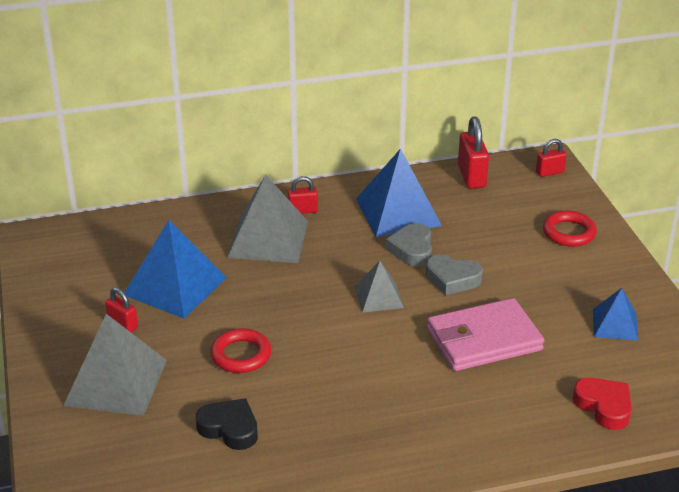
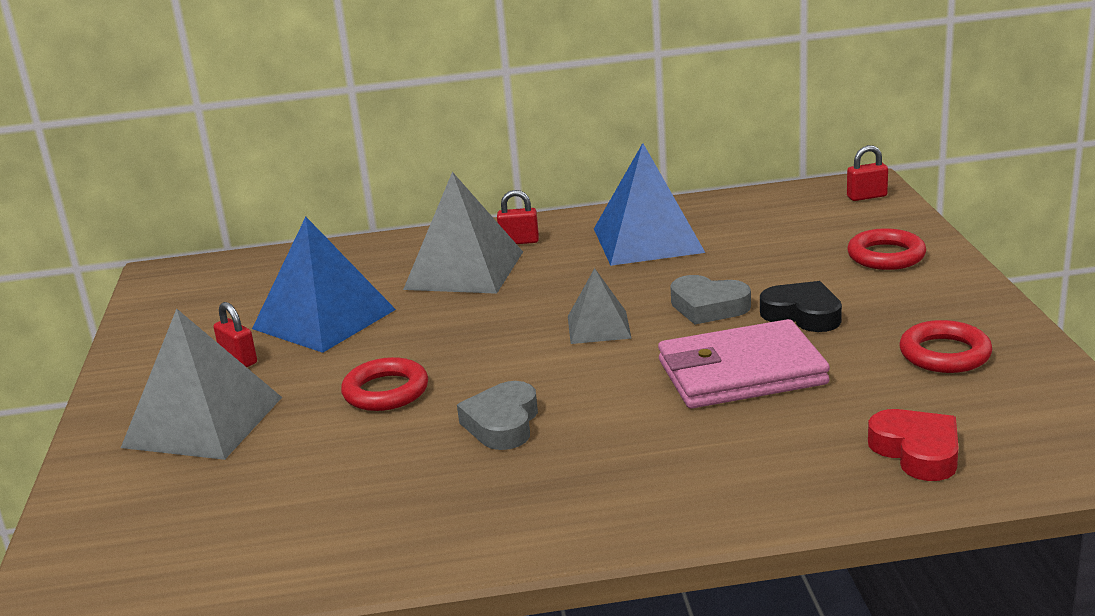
camera: 10 degrees right, 10 degrees down
(229, 428) = (340, 475): black heart -> black heart (802, 314)
(412, 249) = (658, 277): grey heart -> grey heart (502, 423)
(471, 176) = (757, 203): red padlock -> none
(615, 324) = (944, 354): blue pyramid -> red ring

